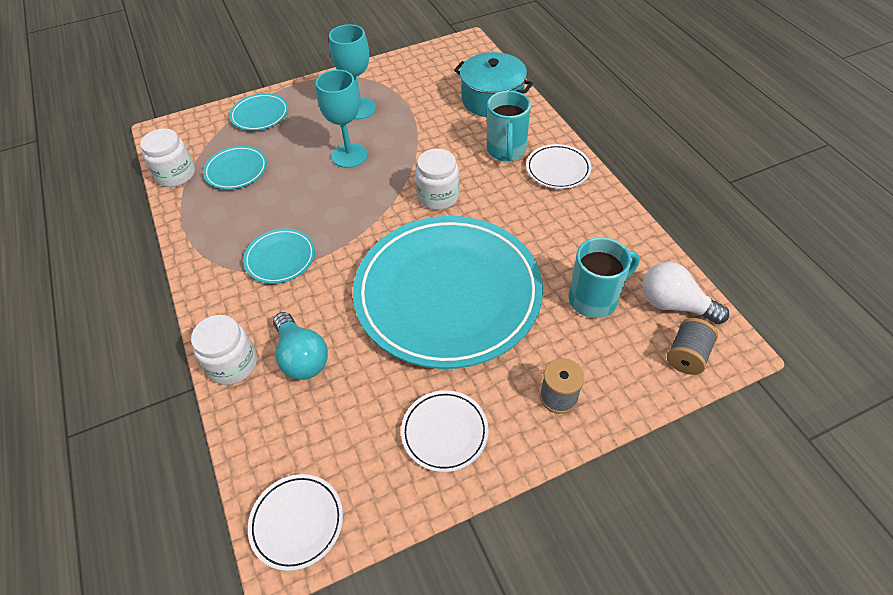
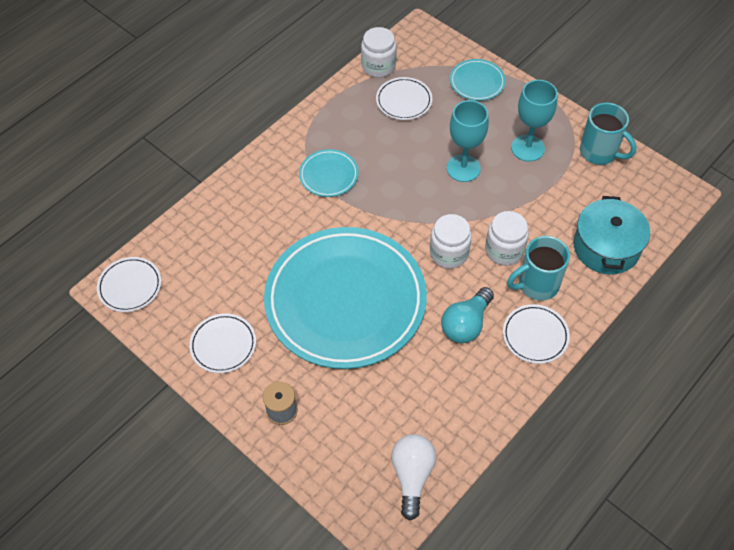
camera: 65 degrees right, 5 degrees up
(233, 364) = (226, 194): white jar -> white jar (504, 250)
(236, 170) = (404, 101): turquoise plate -> white plate
(301, 357) = (248, 231): turquoise light bulb -> turquoise light bulb (466, 324)
(594, 299) = (389, 410): turquoise mug -> turquoise mug (599, 152)
(687, 355) = (360, 497): grey spool -> none

